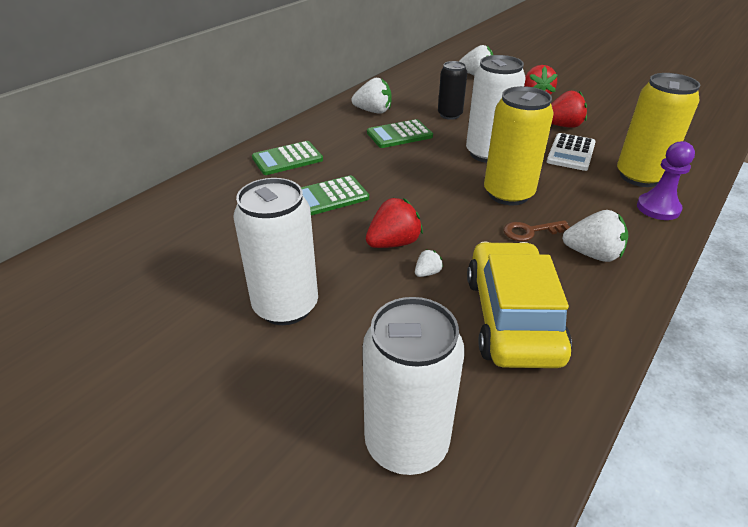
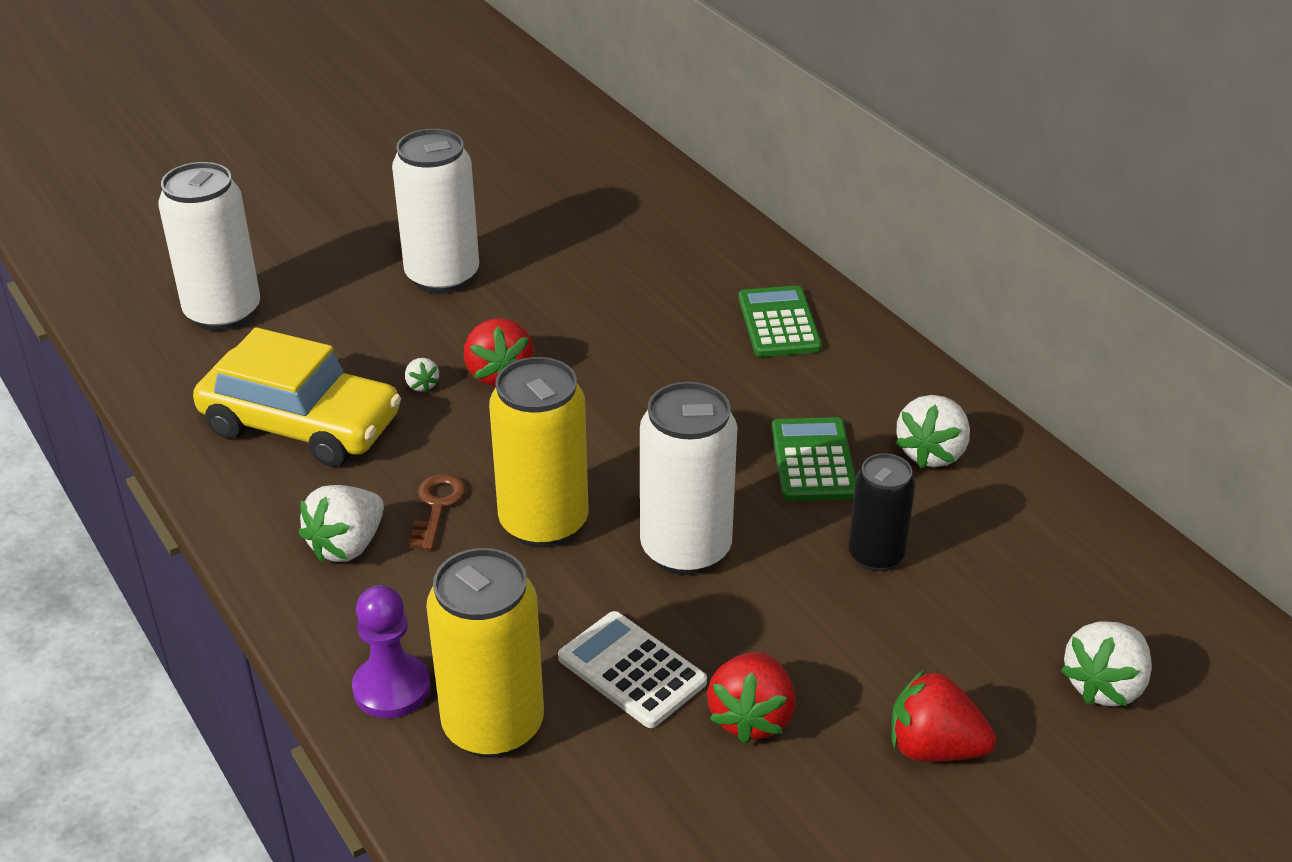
camera: 110 degrees right, 0 degrees up
(330, 197) = (643, 343): green calculator -> none

